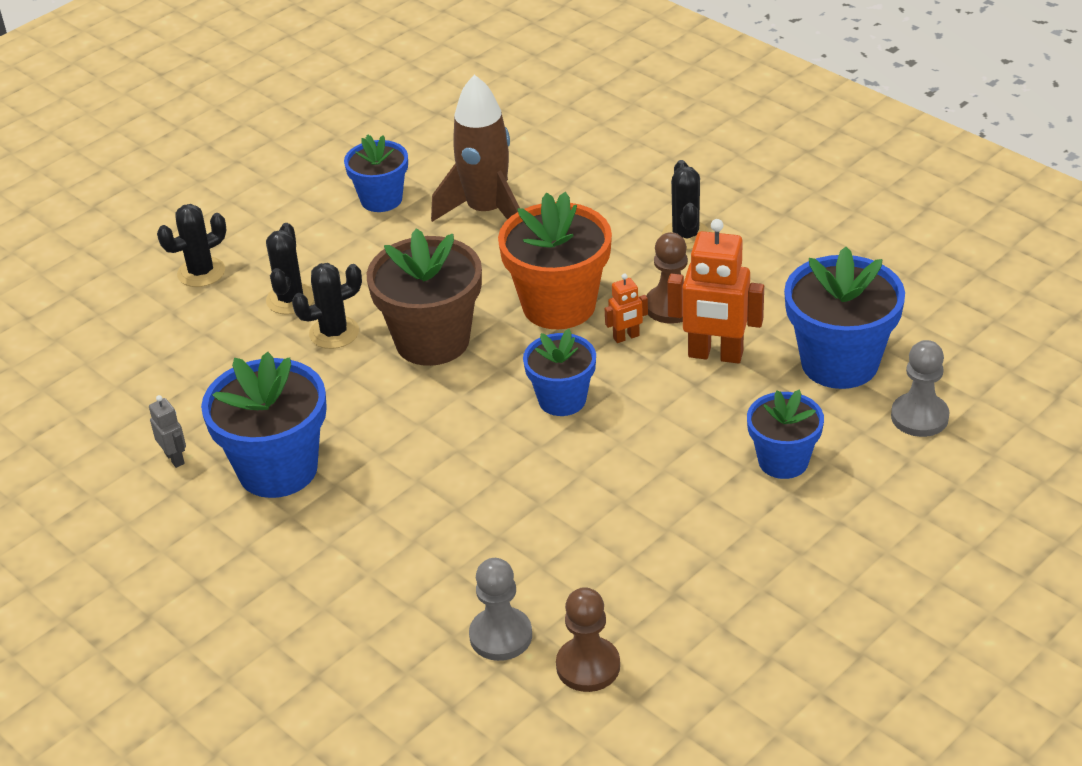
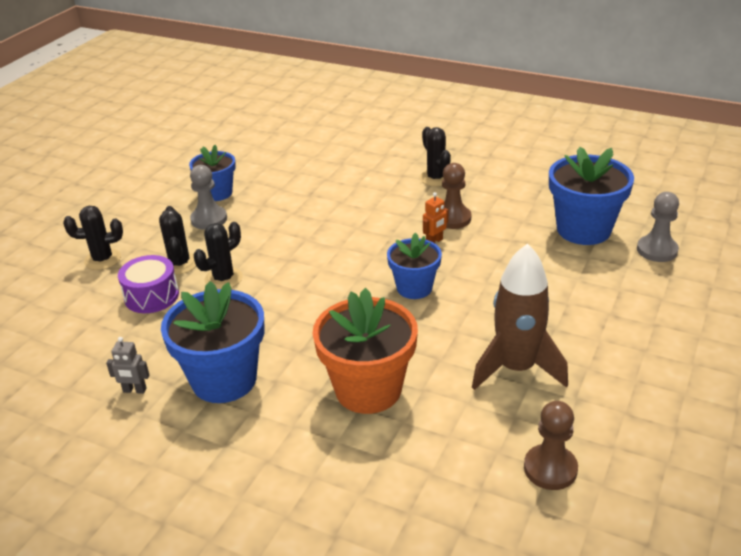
camera: 20 degrees left, 5 degrees down
(175, 458) = (134, 390): grey robot -> grey robot turned 150 degrees clockwise
(201, 272) = (102, 259): black cactus -> black cactus turned 45 degrees clockwise
(239, 338) = (151, 296): none -> purple drum
(432, 341) = (299, 270): brown flower pot -> none
(486, 211) = (295, 188): brown rocket -> brown rocket (516, 368)
(501, 636) = (469, 463): grey pawn -> grey pawn (209, 219)
(559, 305) = (377, 232): orange flower pot -> orange flower pot (368, 389)
(715, 355) = (501, 241): orange robot -> none
(783, 461) = (590, 294): blue flower pot -> none

